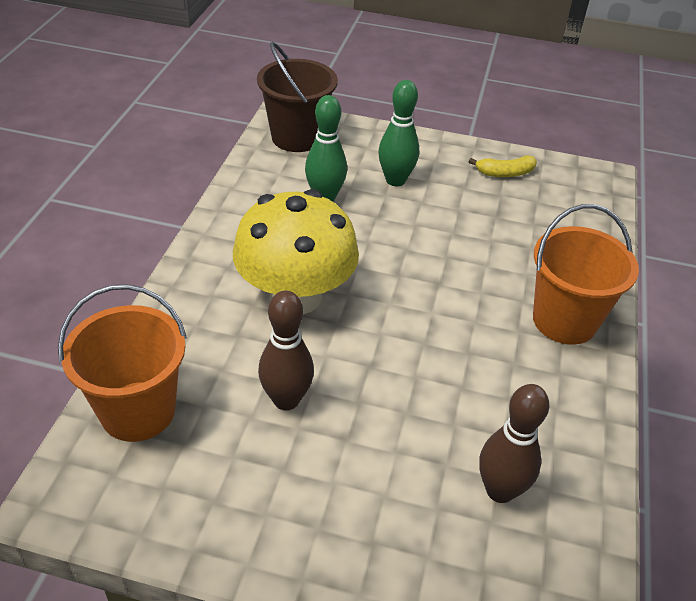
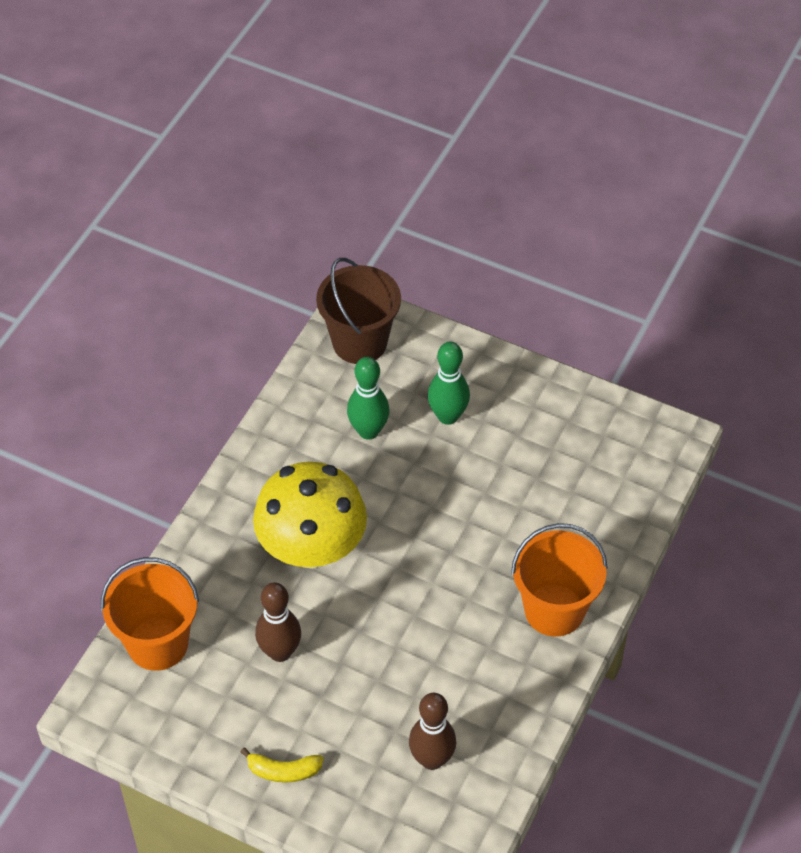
camera: 15 degrees right, 10 degrees up
(505, 173) = (569, 420): yellow banana -> yellow banana (283, 771)

